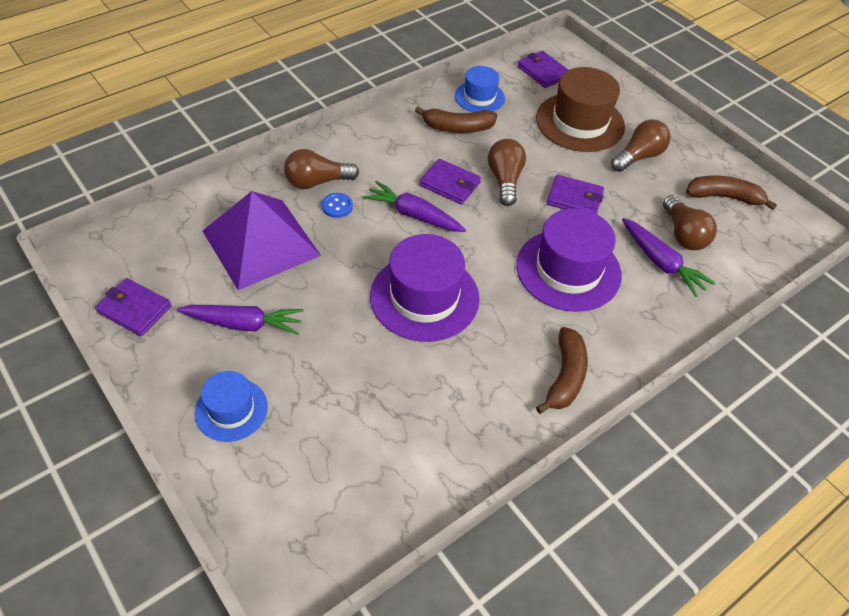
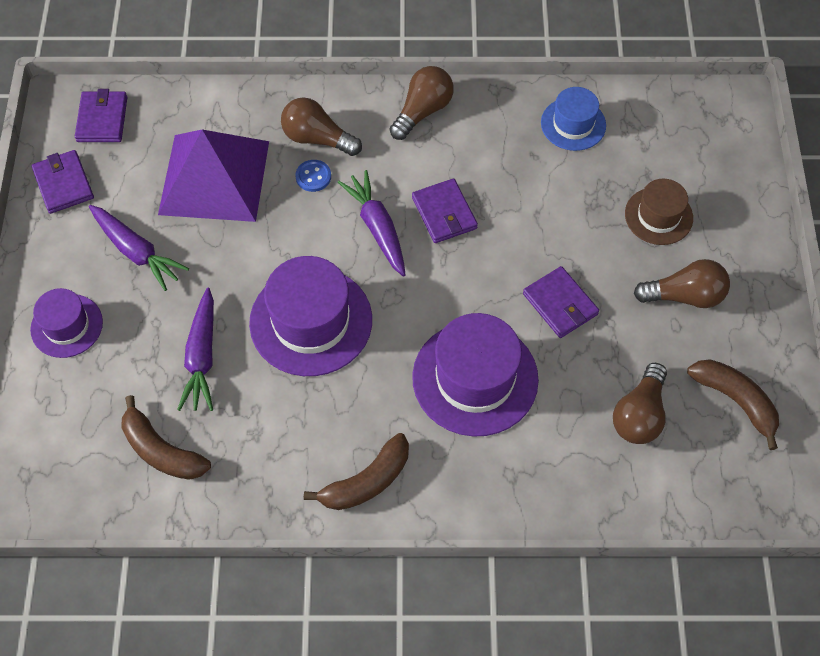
camera: 40 degrees right, 10 degrees up
(231, 409) = (67, 326): blue hat -> purple hat
(457, 128) = (513, 150): brown banana -> brown banana (161, 450)
(504, 180) = (505, 240): brown light bulb -> brown light bulb (422, 111)
(543, 72) = (679, 128): purple wallet -> purple wallet (102, 119)
(580, 122) = (658, 216): brown hat -> brown hat, size x0.58
(661, 263) = (581, 430): purple carrot -> purple carrot (202, 357)

